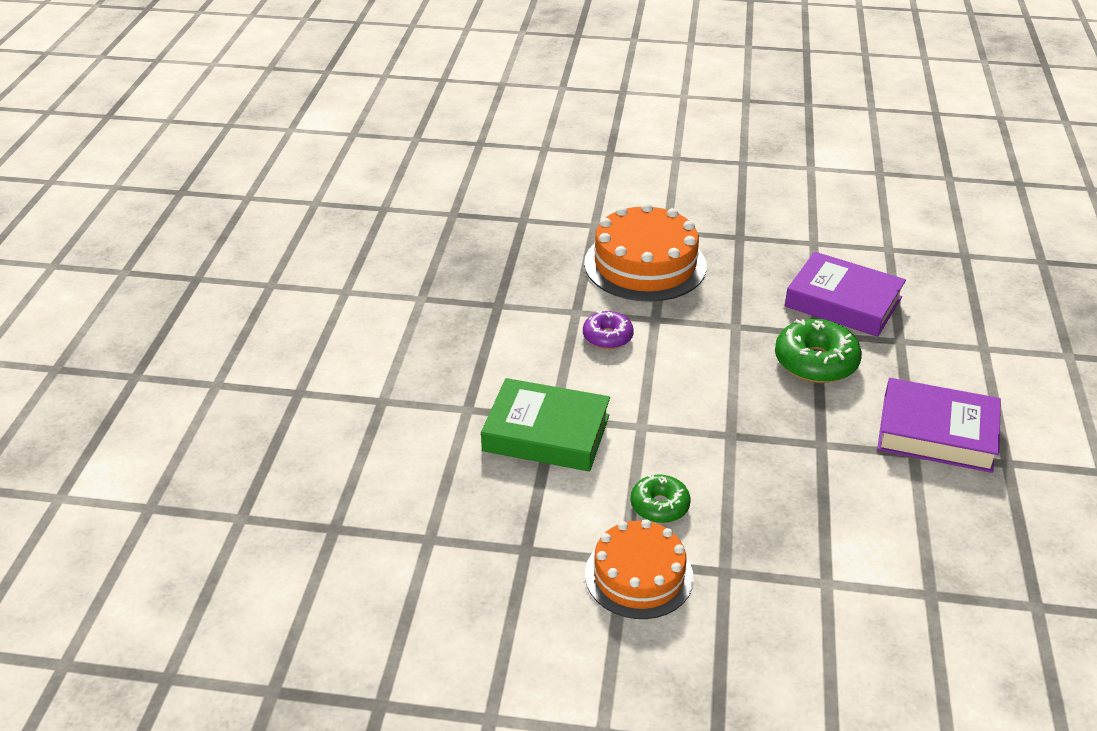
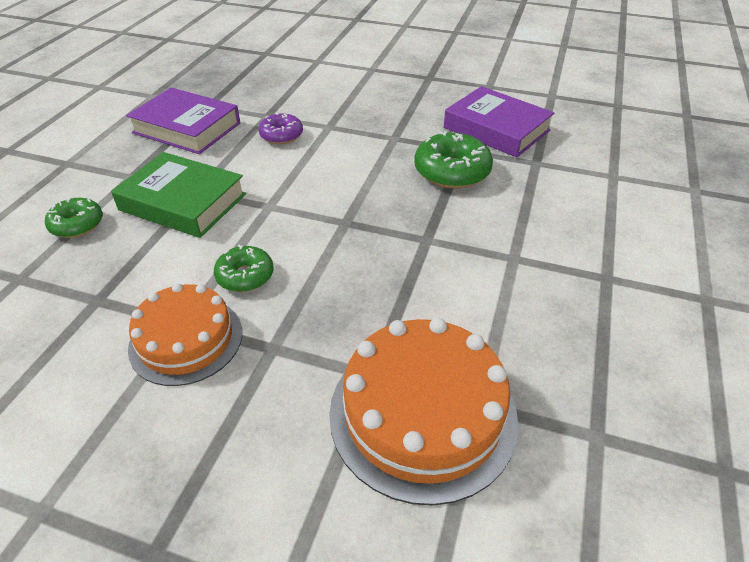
camera: 10 degrees right, 5 degrees up
(448, 473) = (77, 225): none -> green donut
(645, 264) = (342, 89): orange cake -> orange cake (422, 413)
(936, 433) = (543, 242): purple book -> purple book (187, 128)

